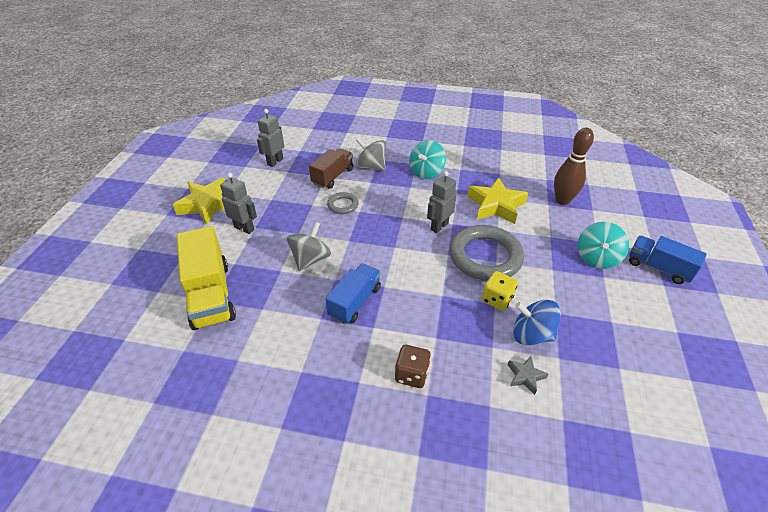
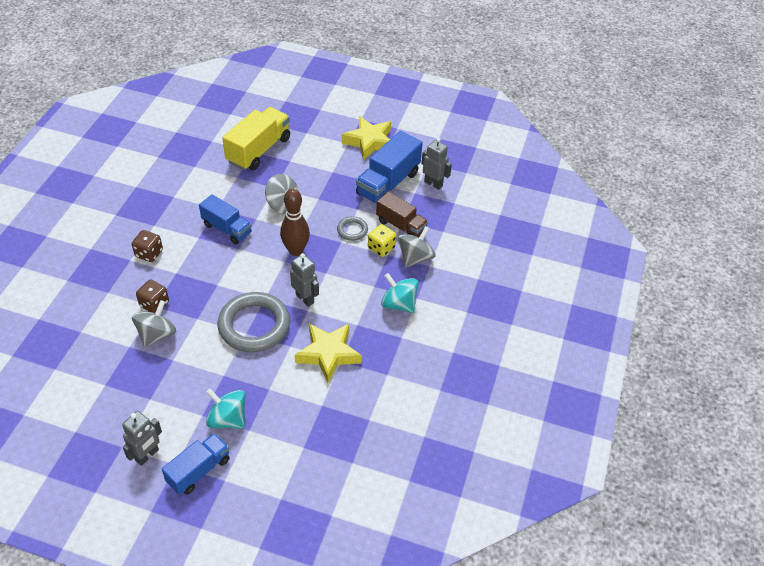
camera: 95 degrees right, 5 degrees up
(211, 295) = (259, 150): yellow truck -> yellow truck turned 135 degrees clockwise
(244, 228) = (332, 165): grey robot -> grey robot (147, 455)
(274, 188) = (388, 183): none -> blue truck
(490, 348) = (154, 304): none -> brown dice
(497, 299) = (200, 321): yellow dice -> yellow dice (381, 248)
(525, 376) = (122, 319): grey star -> none
(531, 335) = (156, 335): blue spinning top -> grey spinning top
(562, 200) = (325, 421): brown bowling pin -> brown bowling pin (296, 250)

